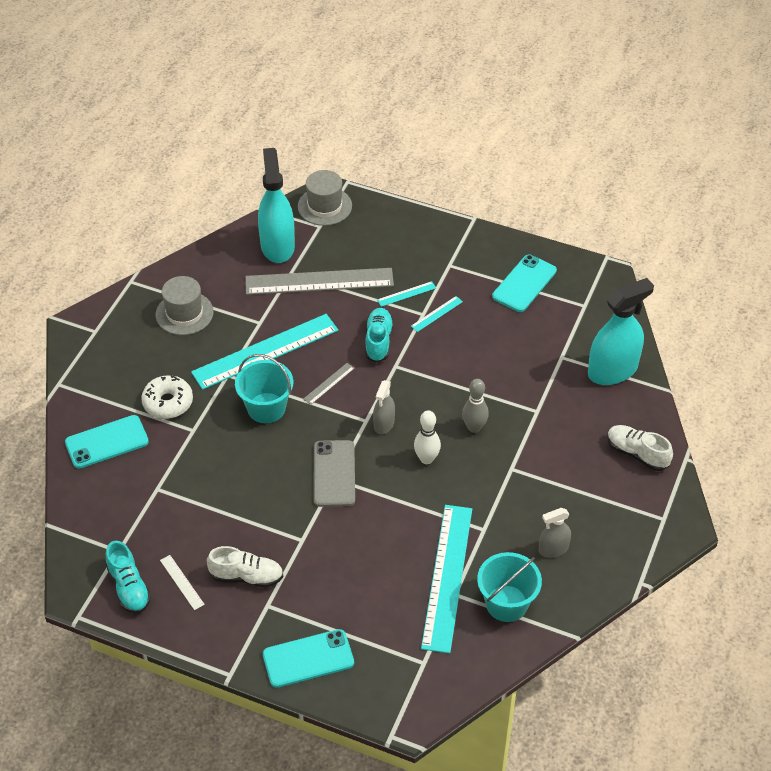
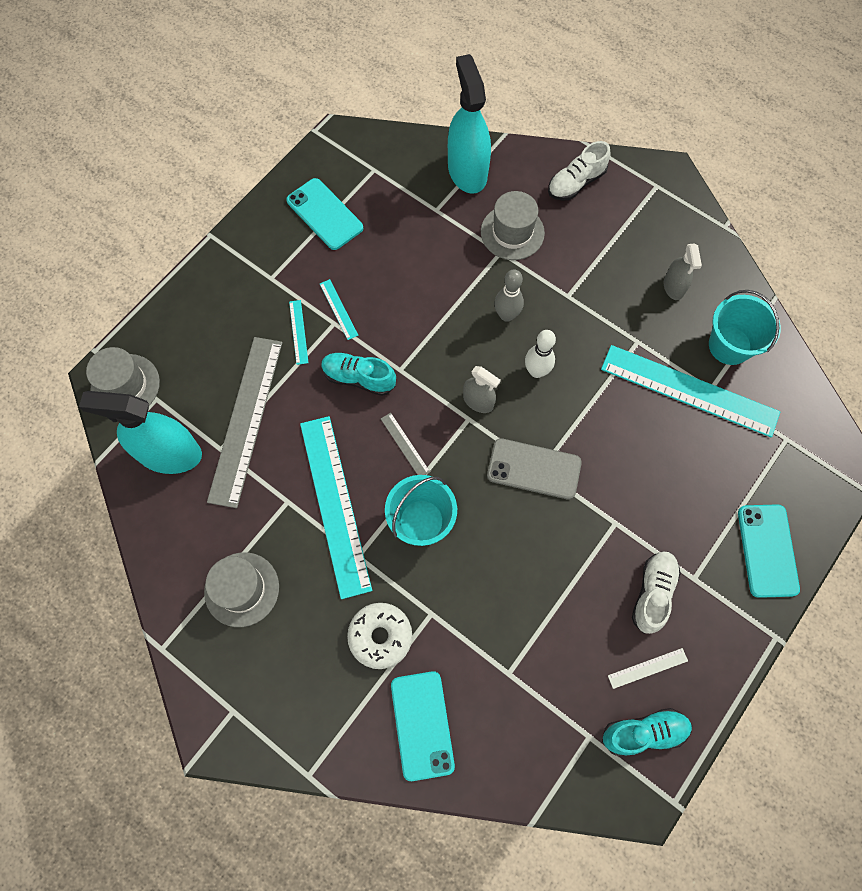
camera: 75 degrees left, 20 degrees up
(561, 415) = (512, 232): none -> grey hat

